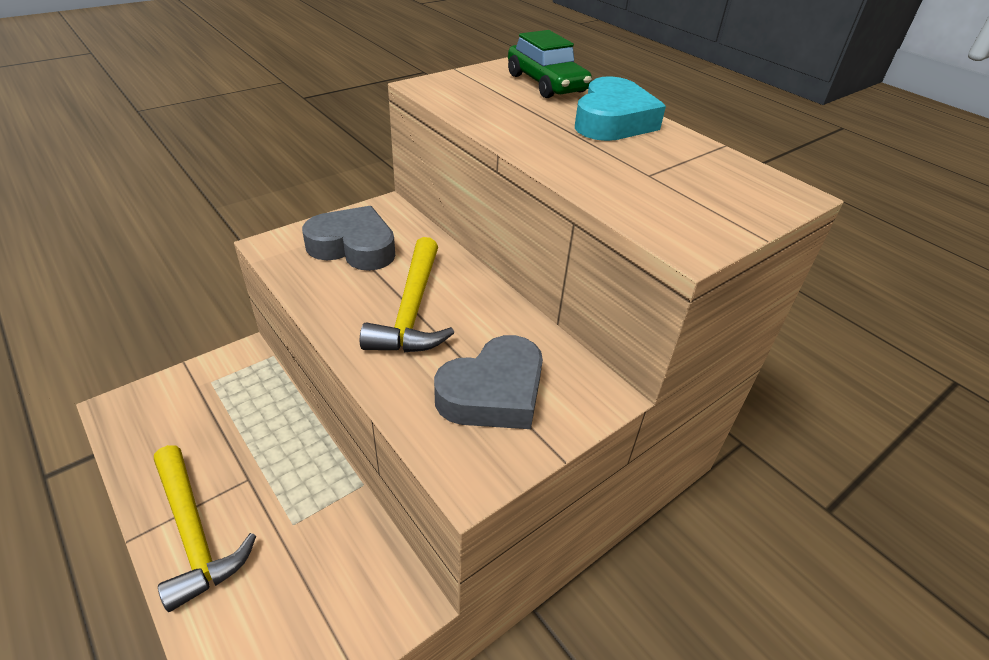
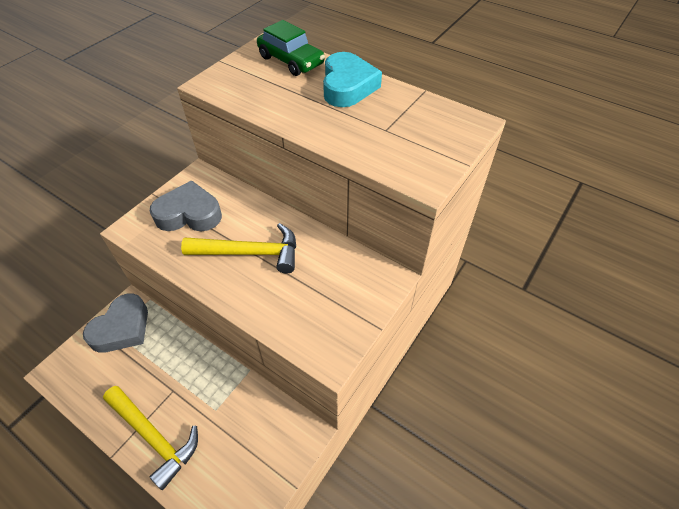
camera: 15 degrees left, 10 degrees up
(412, 310) = (250, 253): yellow hammer -> yellow hammer turned 75 degrees counterclockwise
(493, 393) = (324, 297): grey heart -> grey heart (122, 328)

